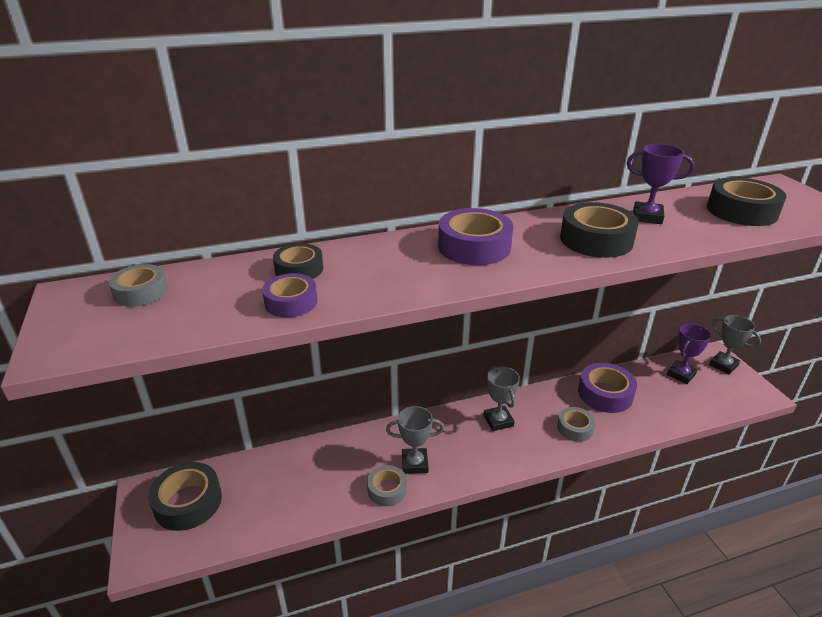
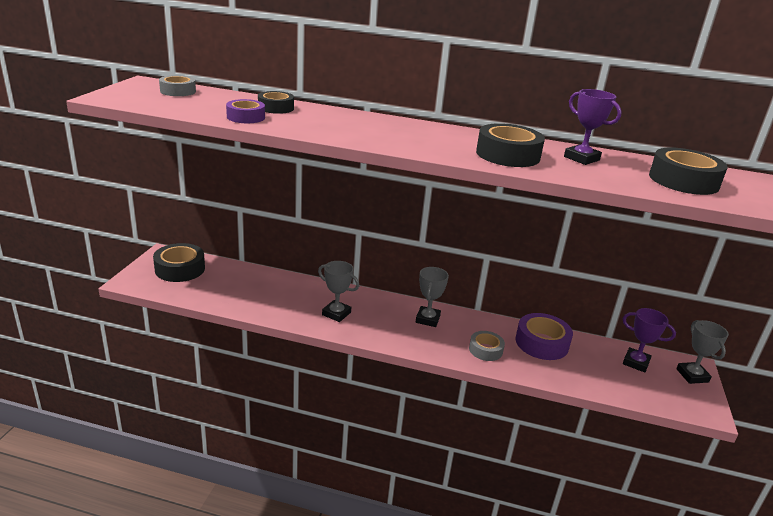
camera: 30 degrees right, 5 degrees down
(387, 489) = (301, 317): grey tape -> none
(474, 246) = (407, 131): purple tape -> none
(681, 374) = (636, 362): purple trophy -> purple trophy turned 45 degrees clockwise

